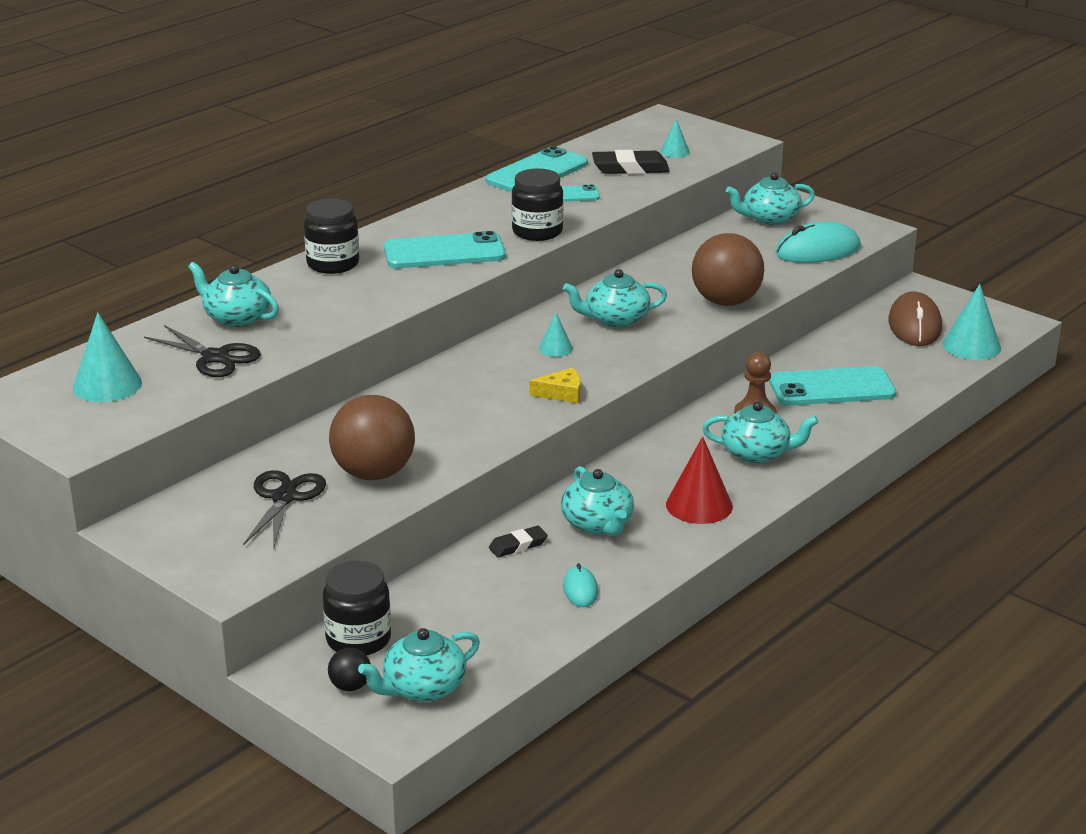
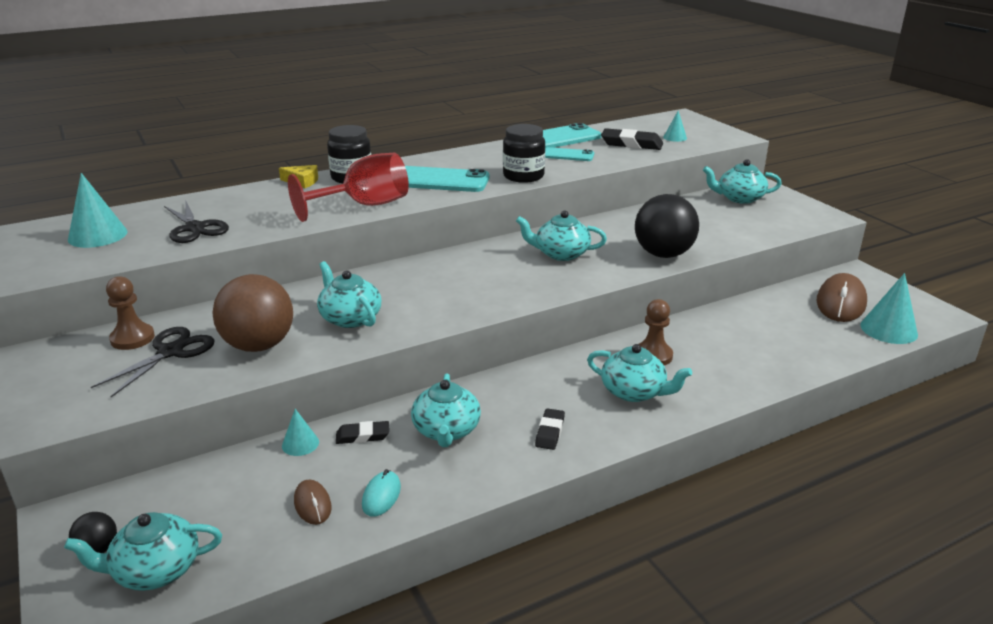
camera: 20 degrees right, 0 degrees up
(225, 493) = (132, 338): none -> brown pawn
(236, 317) = (244, 203): turquoise teapot -> turquoise teapot (350, 318)
(358, 639) = (152, 499): black jar -> none
(386, 298) = (364, 206): none -> red goblet
(521, 610) = (312, 504): none -> brown mouse
(555, 348) = (494, 268): turquoise cone -> turquoise cone (300, 444)
(562, 393) = (470, 305): yellow cheese -> yellow cheese (302, 181)
(699, 505) = (550, 432): red cone -> black eraser
(726, 302) = (663, 254): brown ball -> black ball
(817, 250) = (767, 227): turquoise mouse -> none
(832, 388) = (737, 344): turquoise phone -> none

